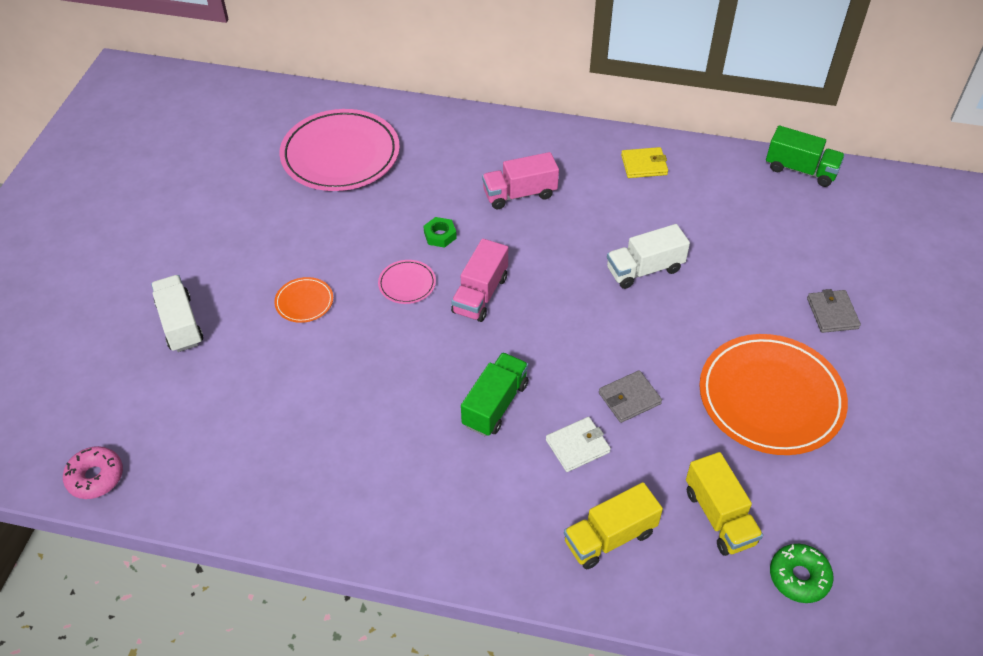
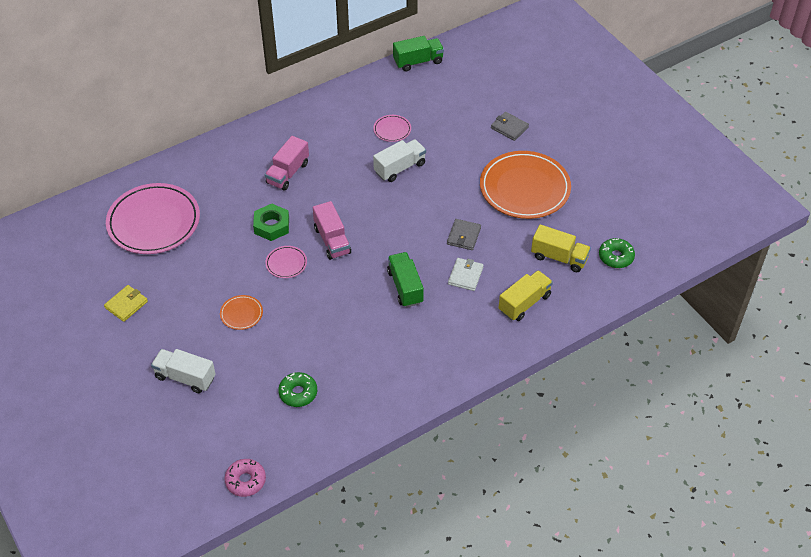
camera: 45 degrees left, 0 degrees up
(252, 428) = (298, 393): none -> green donut
(440, 235) = (271, 226): green nut -> green nut, size x1.59
(610, 537) = (524, 303): yellow truck -> yellow truck turned 150 degrees counterclockwise
(644, 165) = (336, 112): yellow wallet -> yellow wallet (126, 304)
(644, 269) = (399, 168): white truck -> white truck turned 150 degrees counterclockwise
(684, 223) = (392, 130): none -> pink plate

